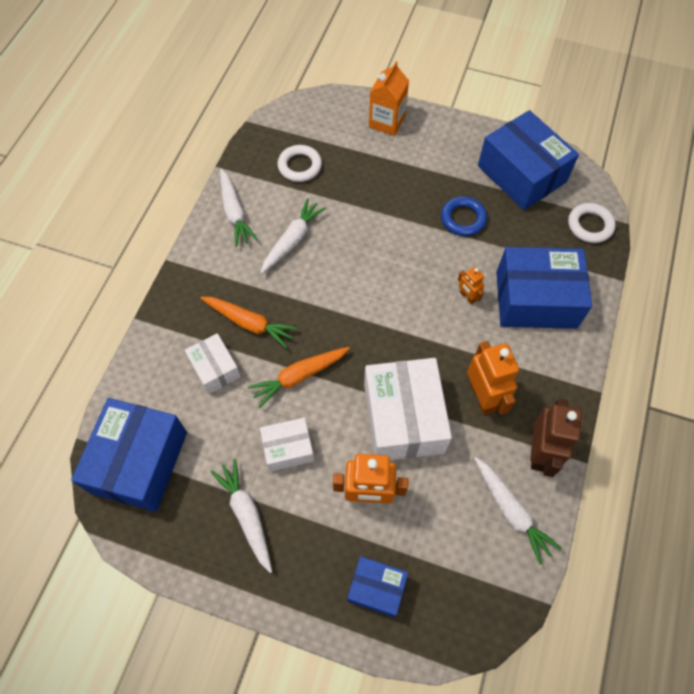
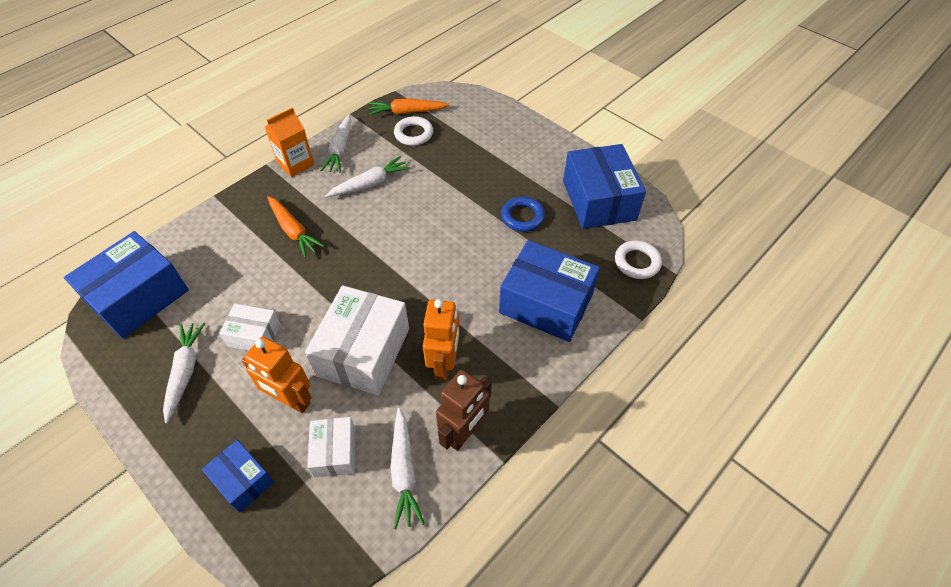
camera: 25 degrees right, 10 degrees down
(215, 368) = (243, 253): white box -> white box (335, 452)
(299, 376) = (302, 285): orange carrot -> orange carrot (407, 112)
(387, 122) = (506, 125): orange carton -> orange carton (295, 164)
(467, 297) = (485, 278): orange robot -> none

